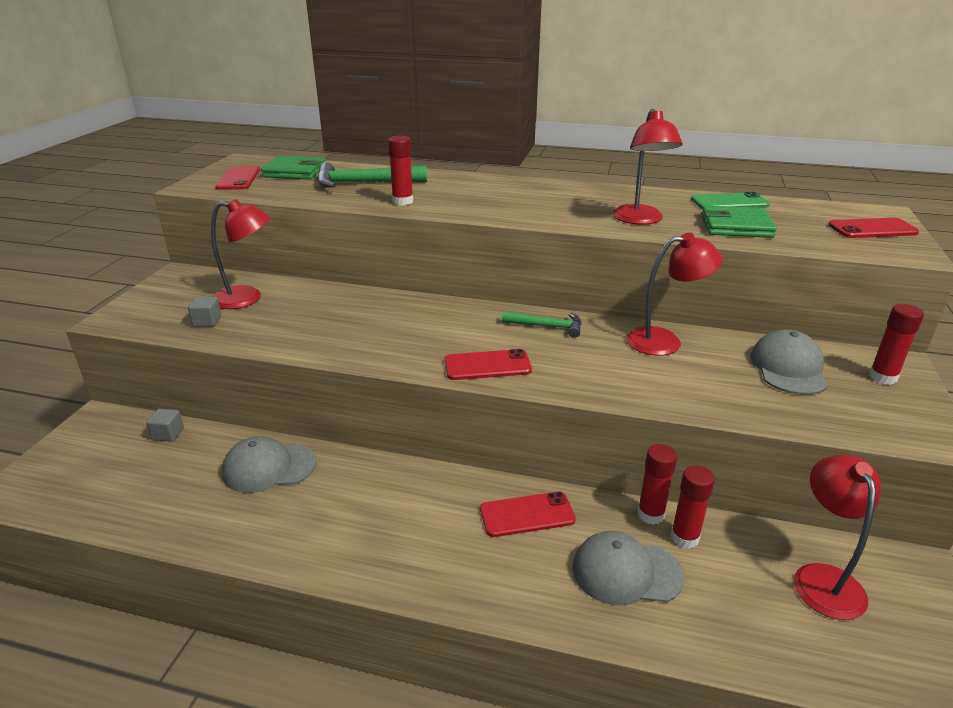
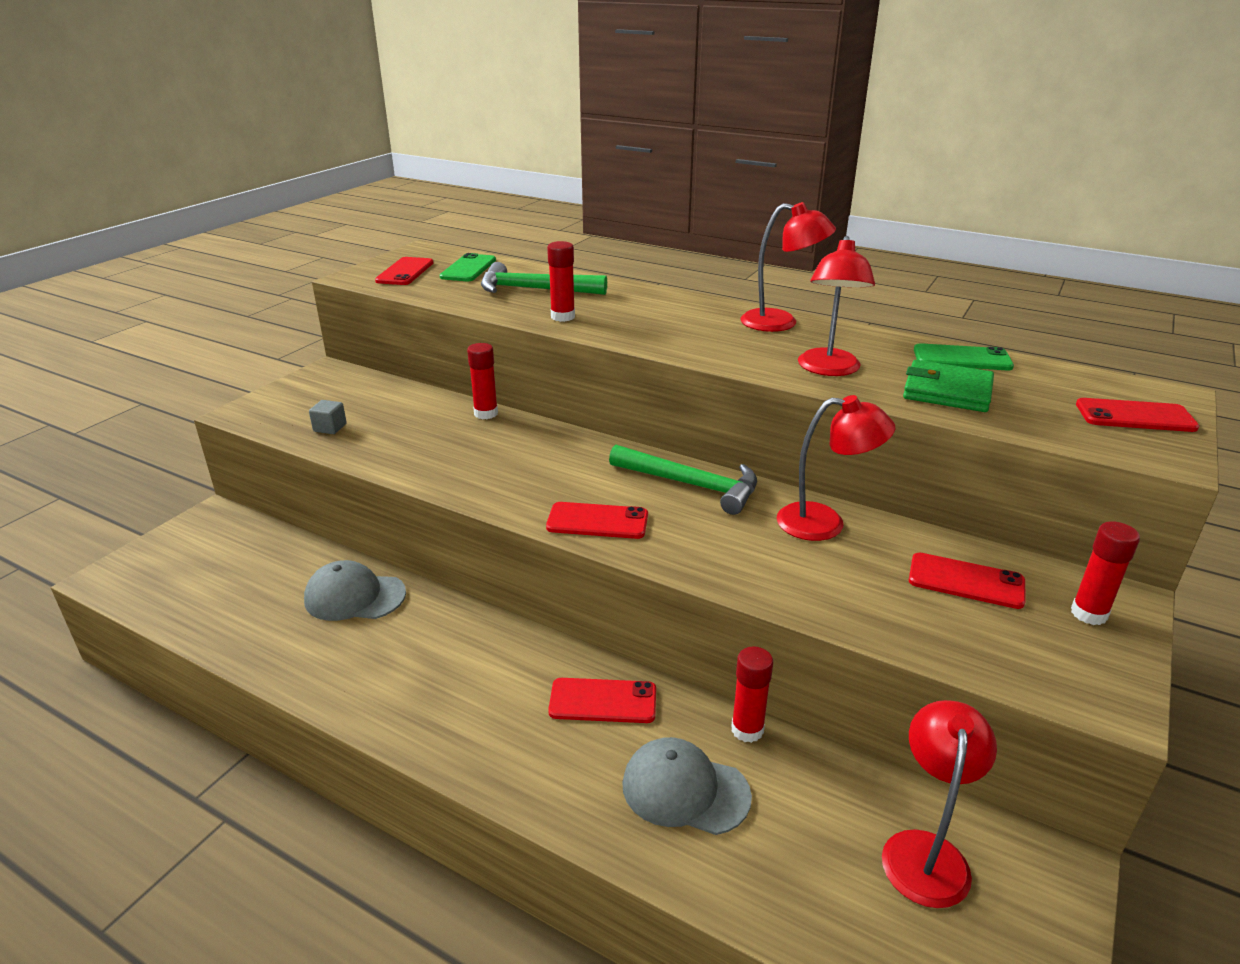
camera: 15 degrees right, 0 degrees up
(168, 434) = (272, 543): grey cube -> none
(247, 298) = (381, 407): red lamp -> red lamp (781, 323)
(295, 171) = (468, 268): green wallet -> green phone
(547, 326) = (691, 485): green hammer -> green hammer, size x1.60
(684, 537) = (775, 765): red glue stick -> red glue stick (486, 413)
(788, 368) = (966, 581): grey cap -> red phone

